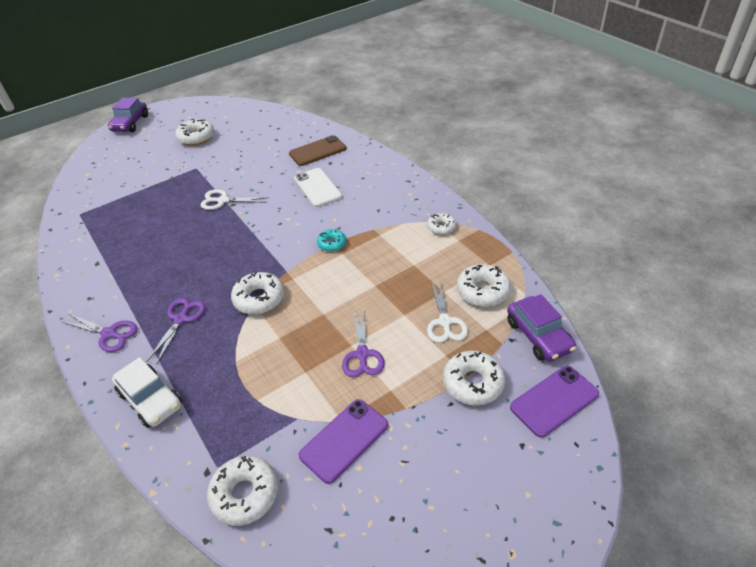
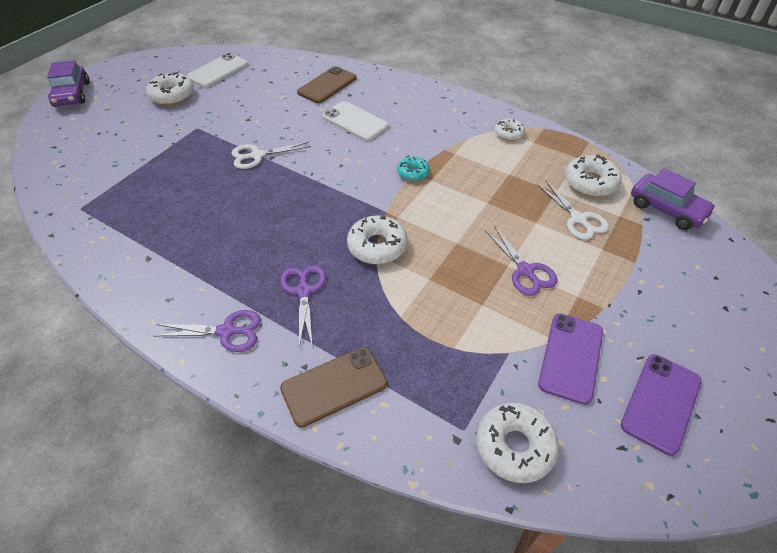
camera: 25 degrees left, 5 degrees up
(151, 399) = (334, 386): white car -> brown phone
(242, 123) = (218, 71): none -> white phone
(473, 383) = (644, 267): white donut -> none
(554, 401) = (722, 261): purple phone -> purple phone (661, 403)

